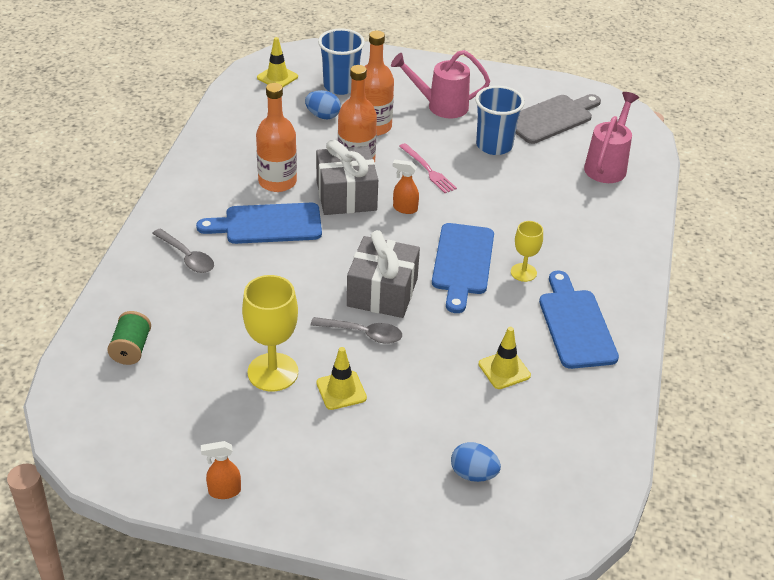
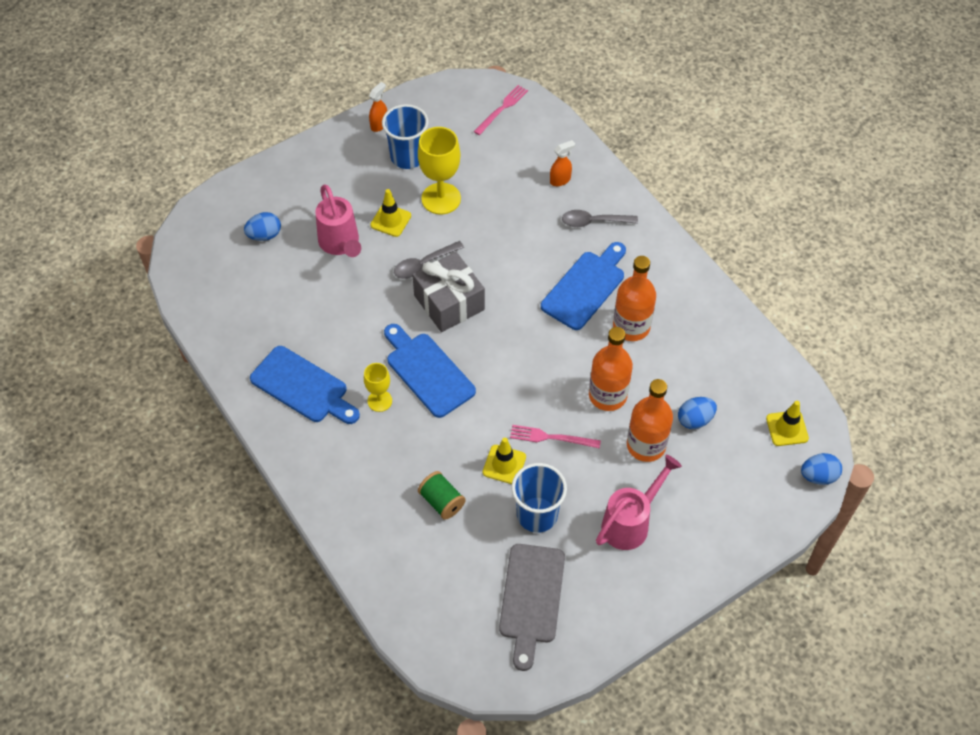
camera: 135 degrees right, 15 degrees up
(97, 404) = (502, 109): none -> pink fork
(131, 349) = (532, 147): green spool -> green spool (442, 501)
(299, 52) = (818, 476): none -> blue egg
(341, 86) = (730, 467): blue cup -> blue cup (408, 157)
(346, 195) = (572, 358): grey gift -> none
(404, 209) = (520, 383): orange spray bottle -> orange spray bottle (560, 180)
(504, 370) = (314, 313): yellow traffic cone -> yellow traffic cone (504, 464)
(607, 165) = (428, 579): pink watering can -> pink watering can (340, 244)

